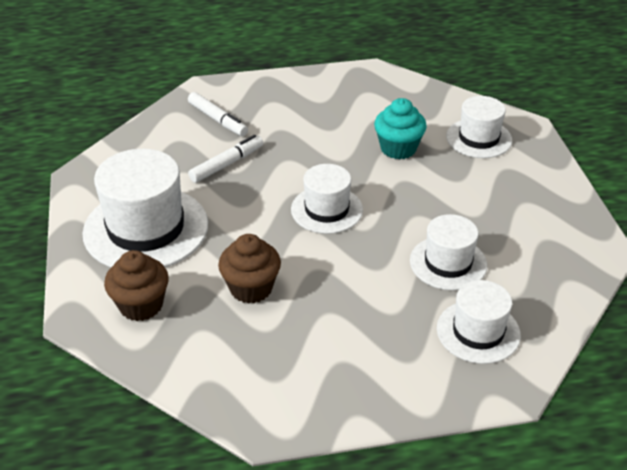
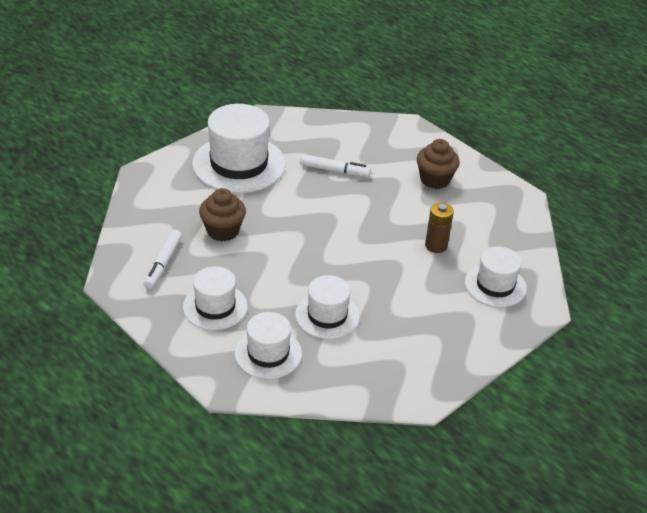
camera: 55 degrees right, 0 degrees up
(141, 305) = (171, 192): brown cupcake -> brown cupcake (435, 180)
(217, 120) = (378, 146): white marker -> white marker (163, 263)
(326, 209) = (330, 235): white hat -> white hat (215, 307)
(398, 148) = (436, 245): turquoise cupcake -> brown battery

